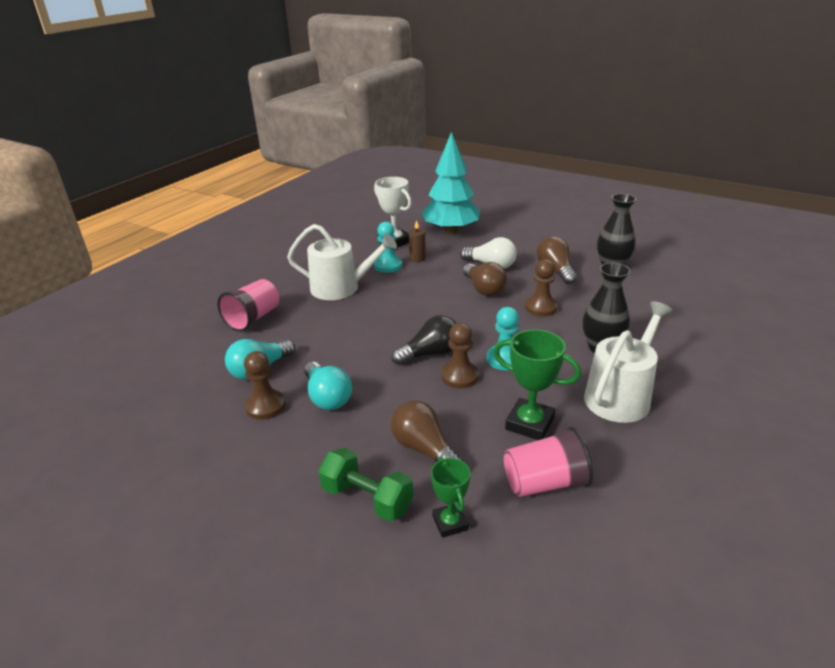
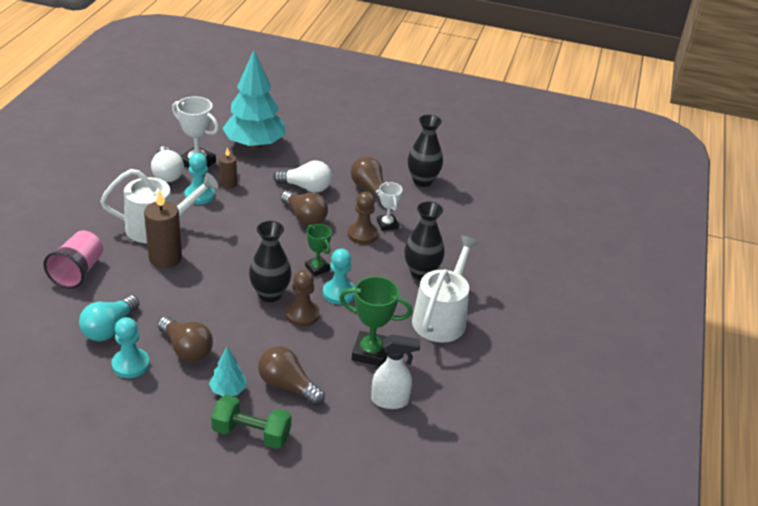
camera: 20 degrees left, 5 degrees up
(265, 406) = (131, 364): brown pawn -> turquoise pawn
(327, 397) = (186, 349): turquoise light bulb -> brown light bulb
(337, 313) = (165, 258): none -> brown candle
(356, 445) = (228, 391): none -> turquoise tree
(365, 248) = (167, 174): none -> white light bulb
(430, 354) = (270, 294): black light bulb -> black vase
(450, 523) = (323, 442): green trophy -> green trophy (317, 268)
(545, 482) = (390, 401): pink cup -> white spray bottle
(569, 301) = (387, 224): none -> white trophy

